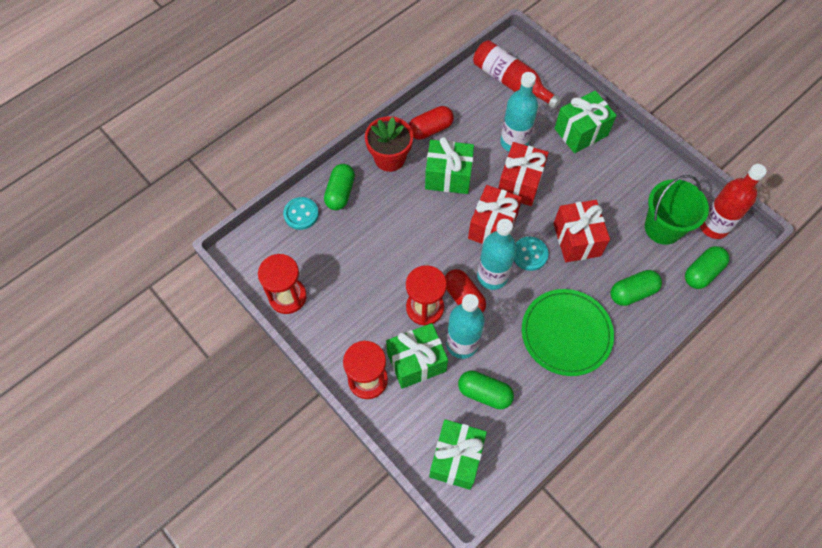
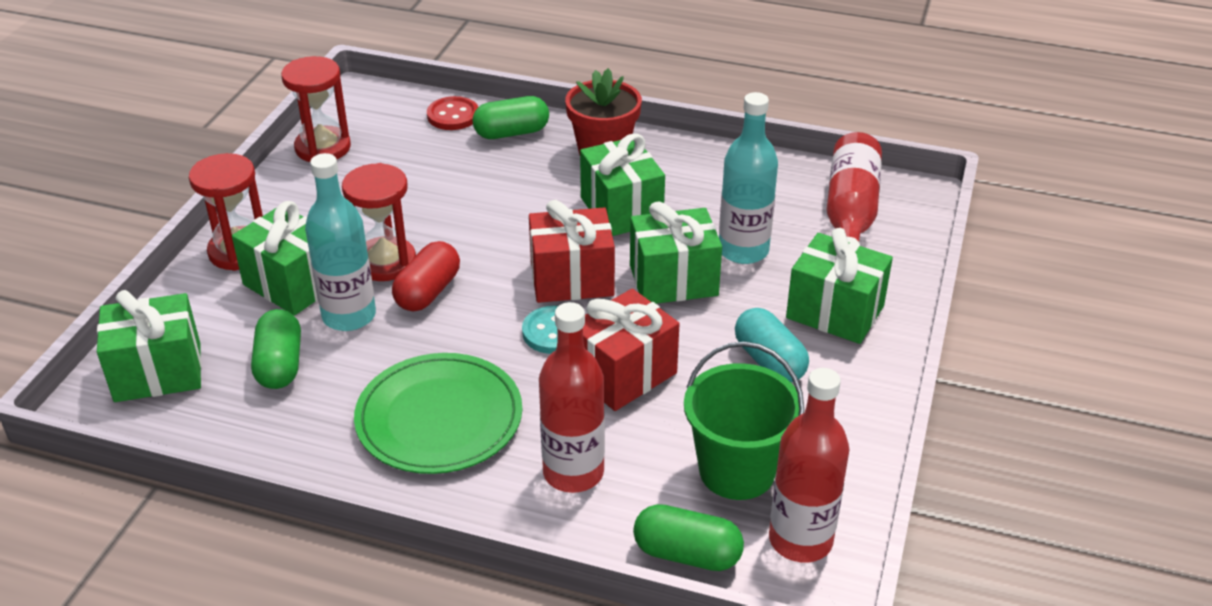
camera: 60 degrees right, 25 degrees down
(301, 214) = (453, 115): turquoise button -> red button
(430, 129) = (686, 168): red capsule -> none
(492, 276) = (485, 307): turquoise bottle -> none
(520, 183) = (673, 280): red gift -> green gift
(600, 176) = (769, 361): none -> turquoise capsule
(632, 292) = (573, 472): green capsule -> red bottle

